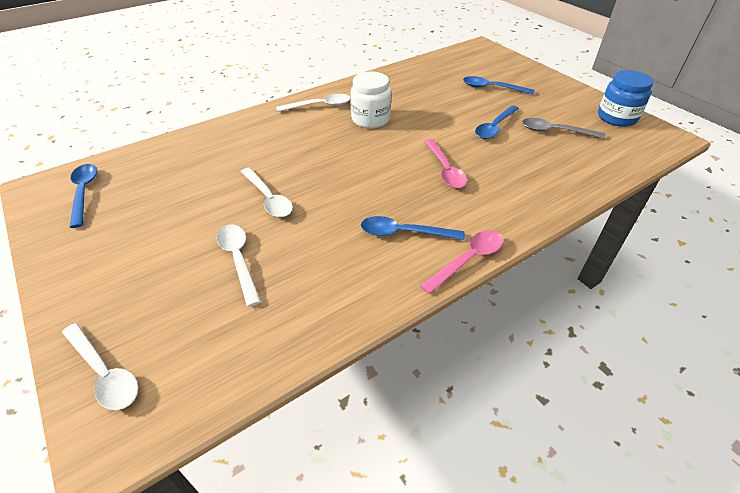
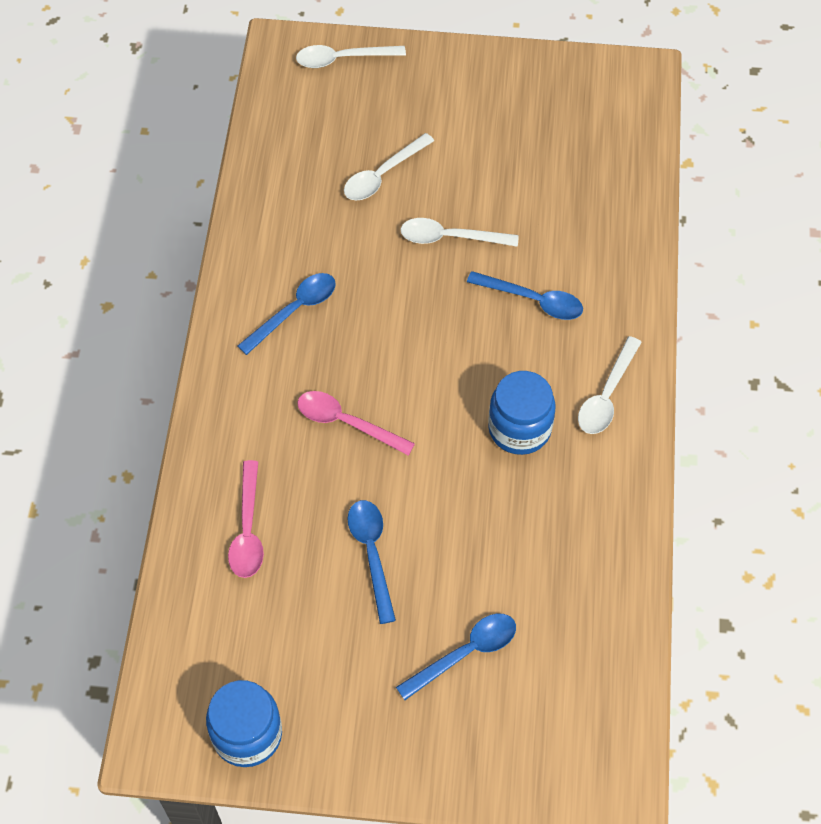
camera: 130 degrees right, 15 degrees up
(84, 192) = (599, 104): blue spoon -> blue spoon (533, 300)
(239, 260) = (382, 175): white spoon -> white spoon turned 120 degrees clockwise
(370, 119) = (519, 429): white jar -> blue jar
(468, 260) = (215, 332): pink spoon -> pink spoon (248, 530)
(555, 131) = (297, 616): grey spoon -> none

